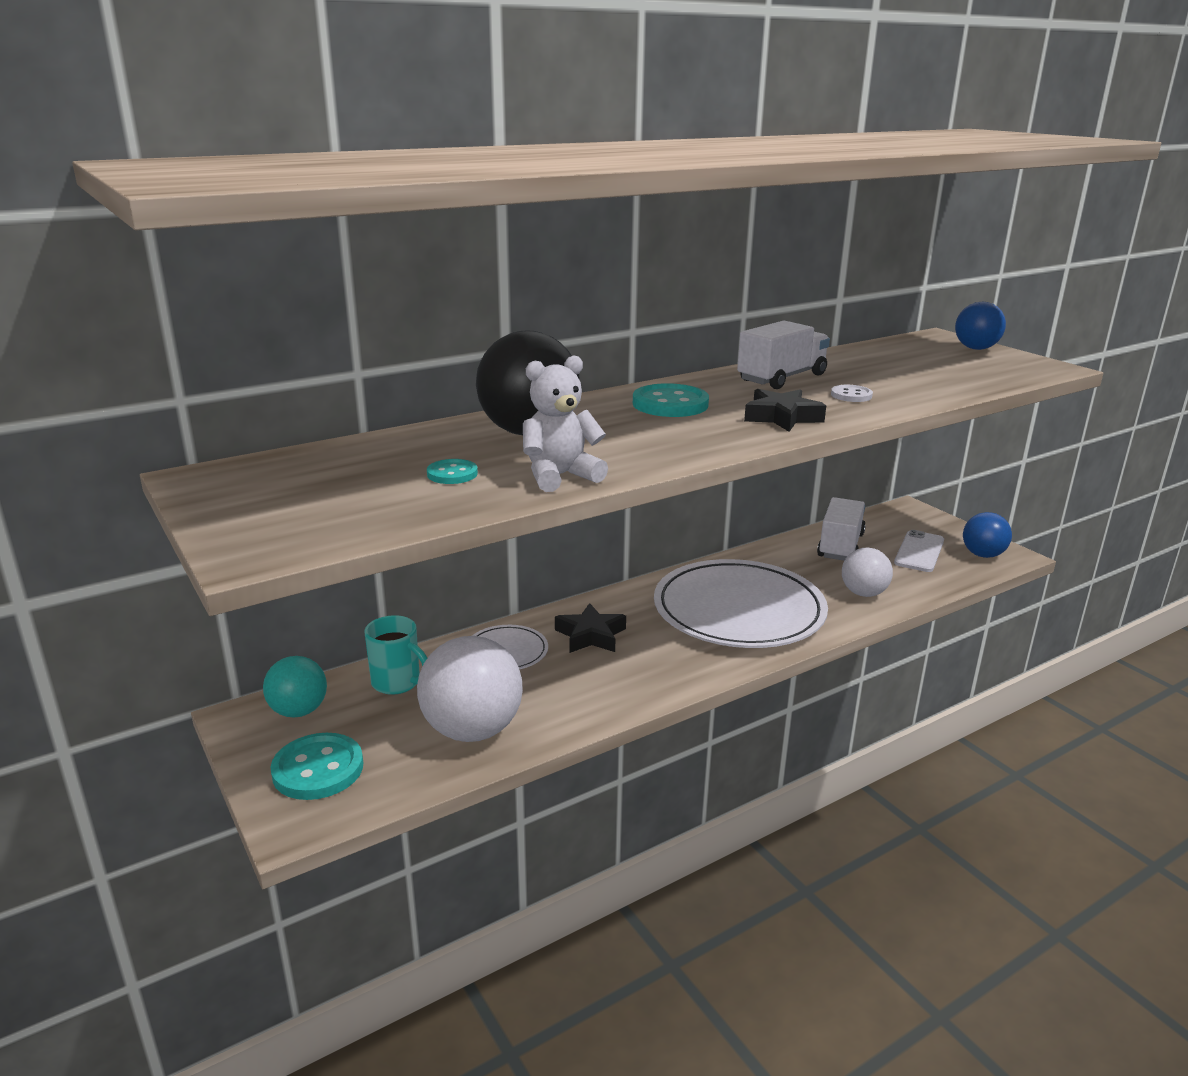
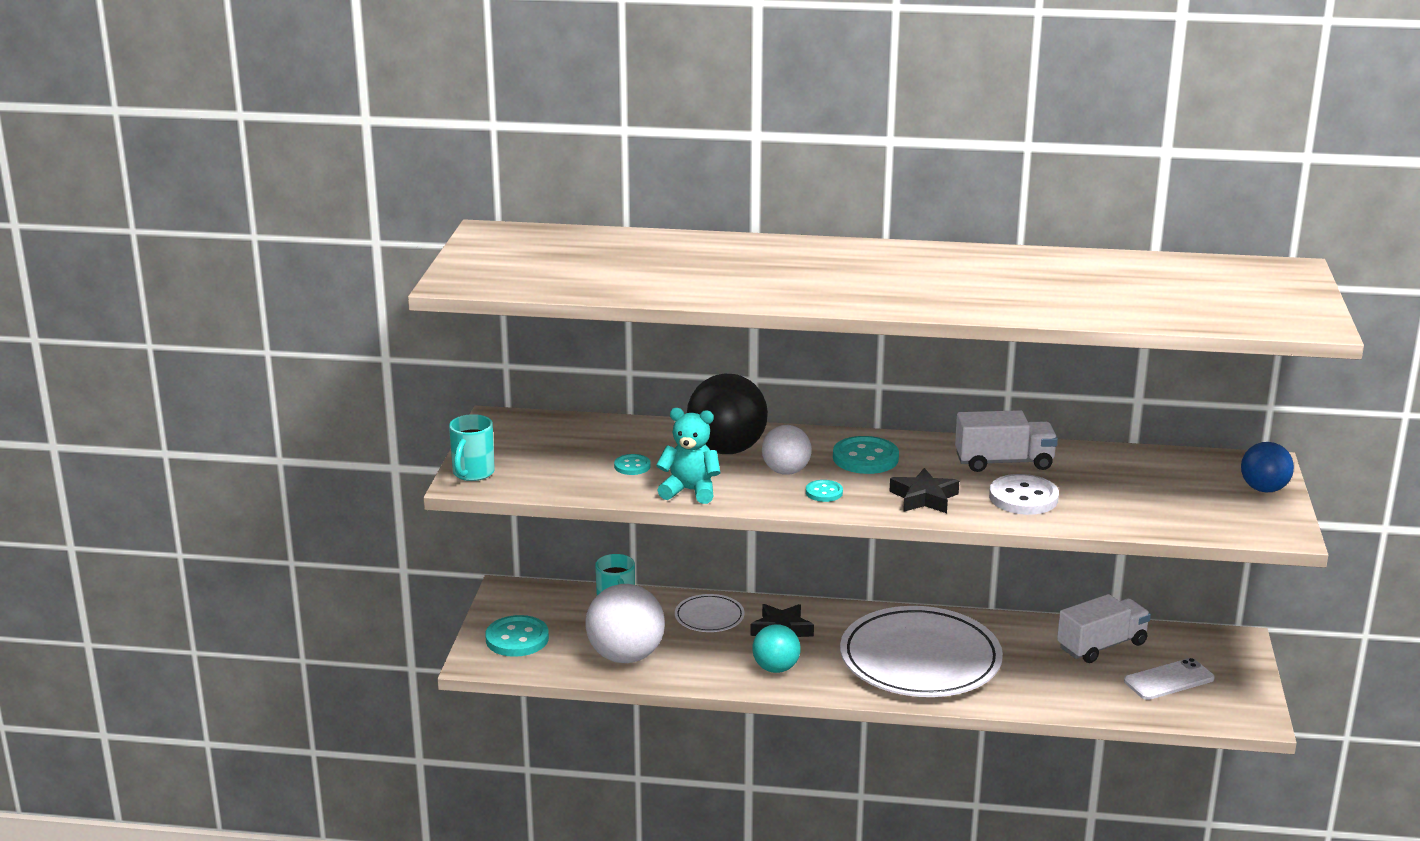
camera: 40 degrees right, 0 degrees up
(247, 542) = (473, 473): none -> turquoise mug
(299, 711) = (541, 600): turquoise ball -> turquoise ball (776, 668)
(560, 476) = (690, 491): white teddy bear -> turquoise teddy bear
(691, 438) = (824, 492): none -> turquoise button
(851, 395) = (1023, 497): white button -> white button, size x1.83
(863, 593) = (1048, 690): white ball -> white ball (786, 471)
(982, 555) = (1227, 707): blue ball -> none

